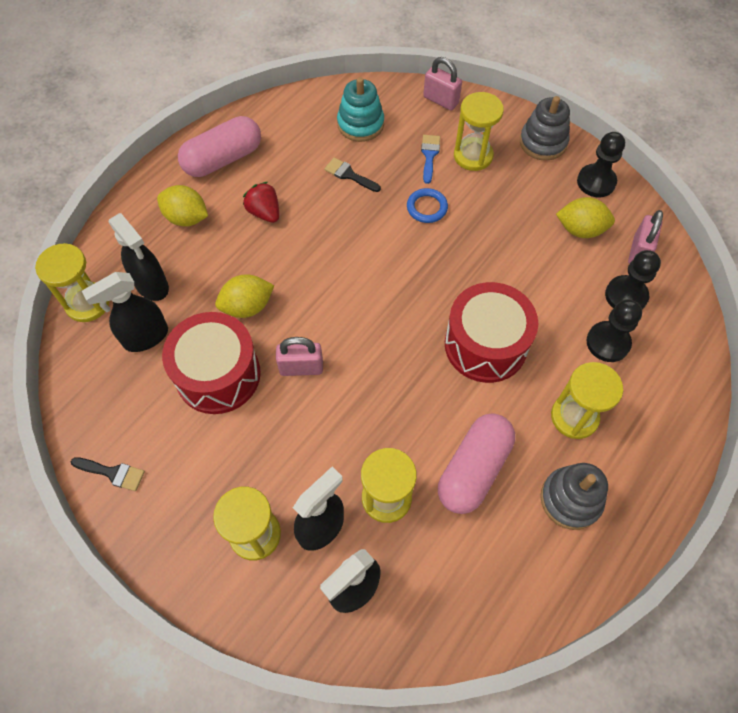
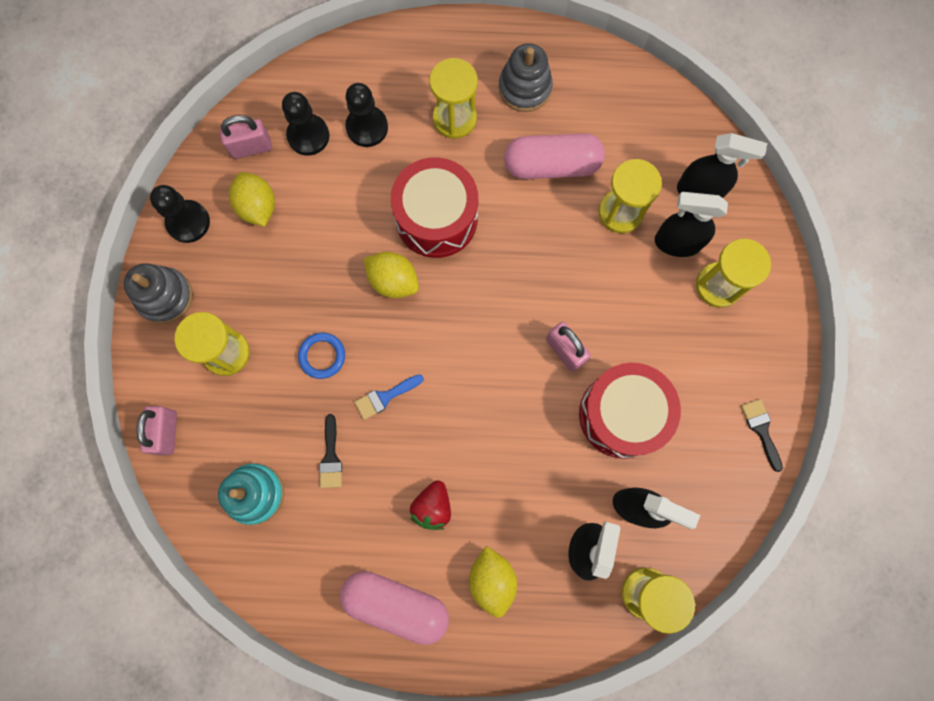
camera: 125 degrees left, 15 degrees up
(247, 307) = (543, 441): yellow lemon -> yellow lemon (393, 281)
(429, 155) = (253, 395): blue brush -> blue brush (385, 397)

